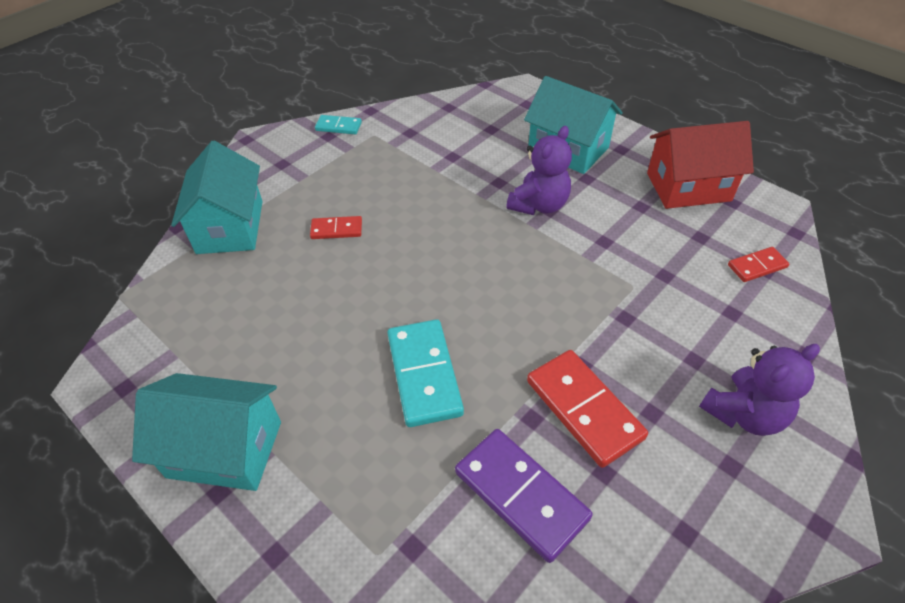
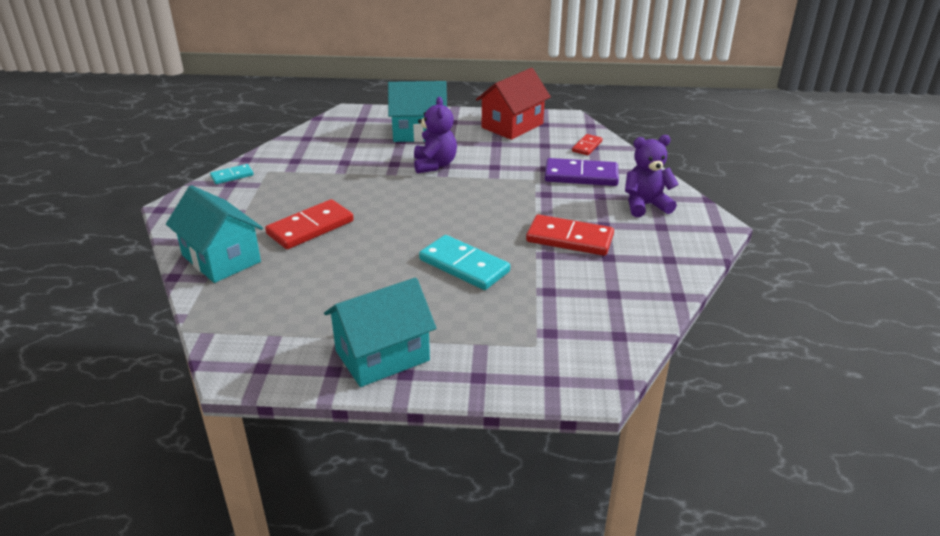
camera: 40 degrees left, 15 degrees down
(336, 230) = (310, 228): red domino -> red domino, size x1.85
(520, 495) = (579, 285): purple domino -> purple domino (581, 176)
(744, 413) = (645, 205): purple teddy bear -> purple teddy bear turned 120 degrees counterclockwise

